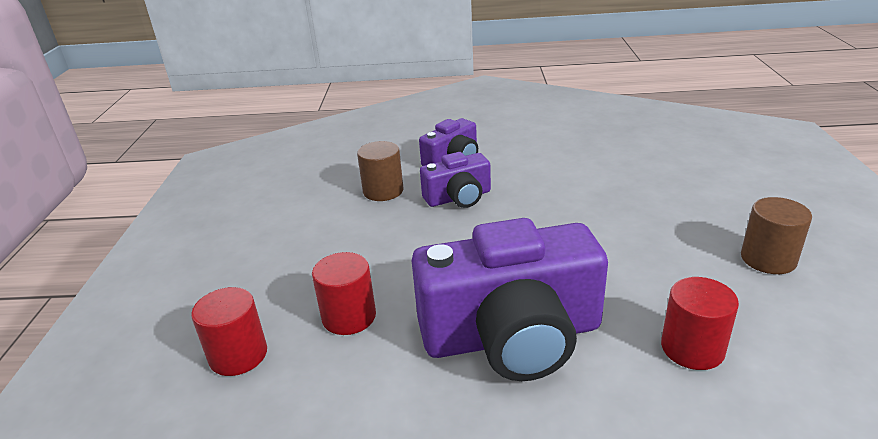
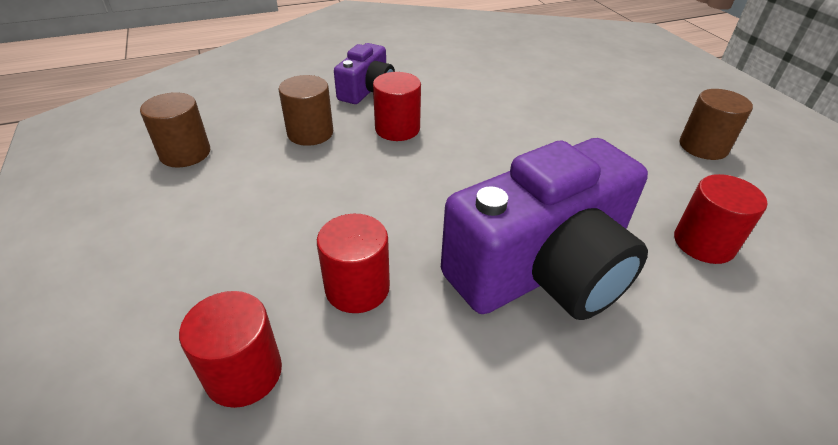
camera: 25 degrees left, 10 degrees up
(281, 194) = (185, 153): none -> brown cylinder
(458, 197) = (397, 129): purple camera -> red cylinder

